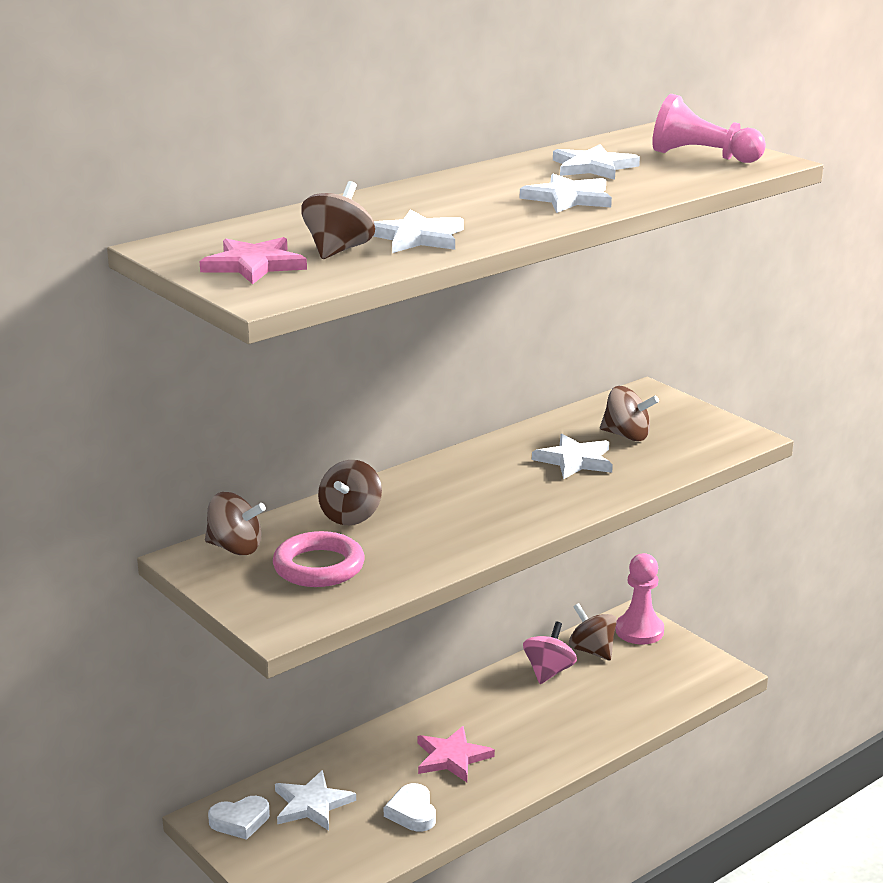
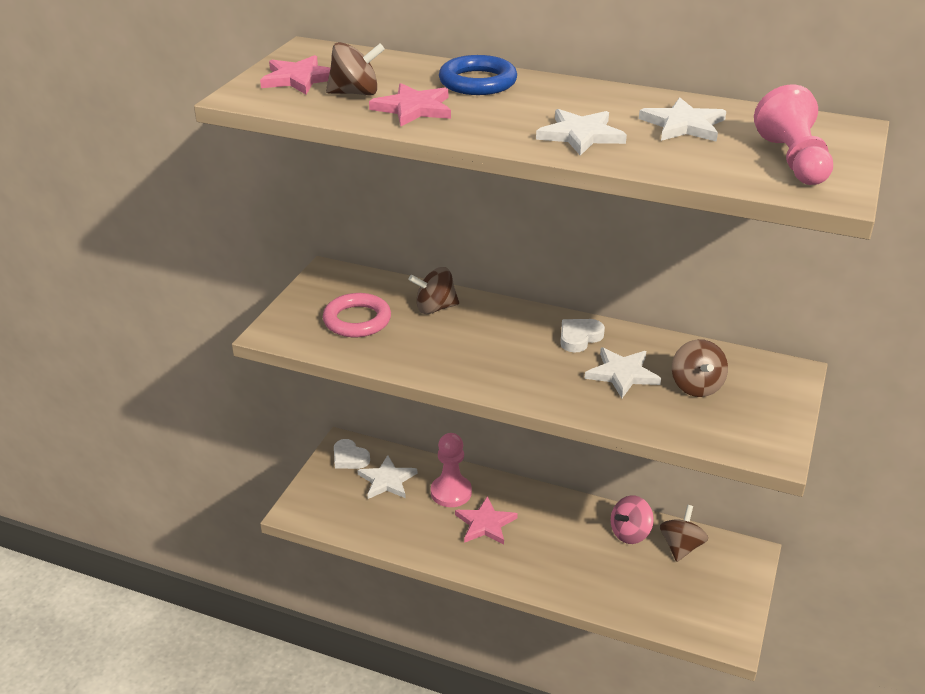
camera: 60 degrees right, 10 degrees up
(235, 548) = (354, 282): brown spinning top -> none
(388, 204) = (477, 82): none -> blue ring
(412, 812) = (413, 529): white heart -> white heart (579, 337)
(417, 237) = (413, 108): white star -> pink star
(548, 672) = (630, 533): pink spinning top -> pink spinning top turned 150 degrees clockwise
(639, 631) = (737, 564): pink pawn -> pink pawn (451, 492)

